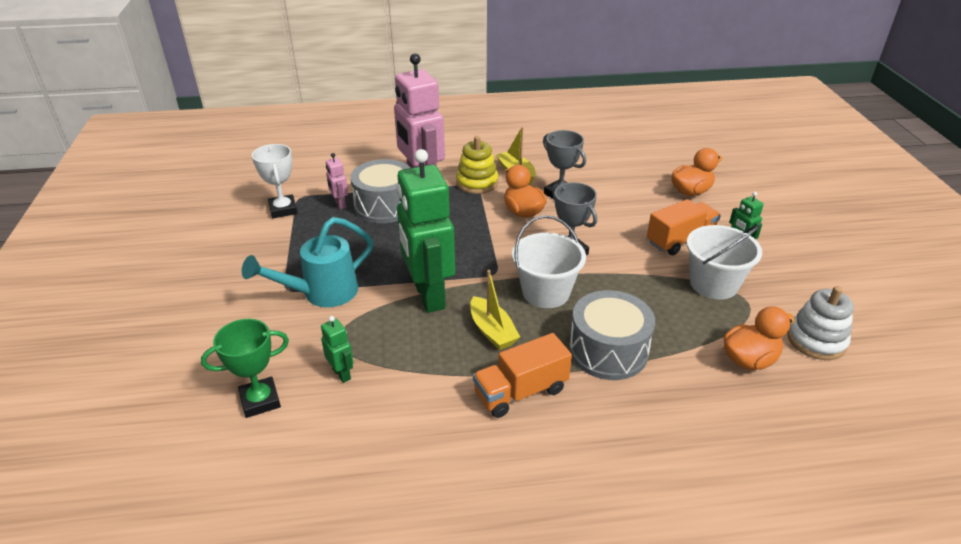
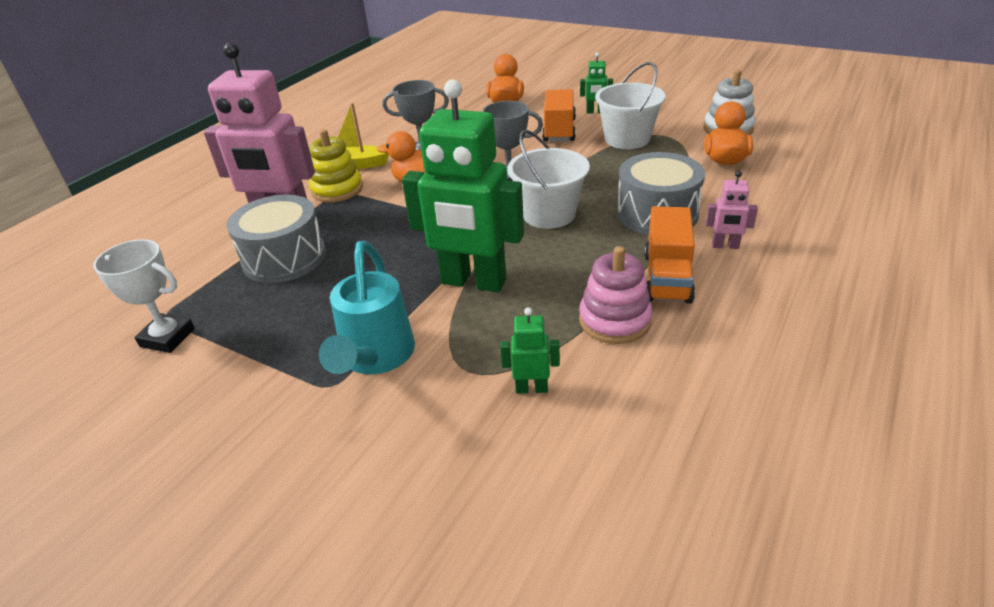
camera: 50 degrees left, 0 degrees up
(260, 400) = (511, 477): green trophy -> none
(340, 204) = (230, 289): pink robot -> pink robot (725, 246)
(442, 384) = (614, 320): none -> pink stacking toy
(492, 331) = (569, 263): yellow boat -> none

